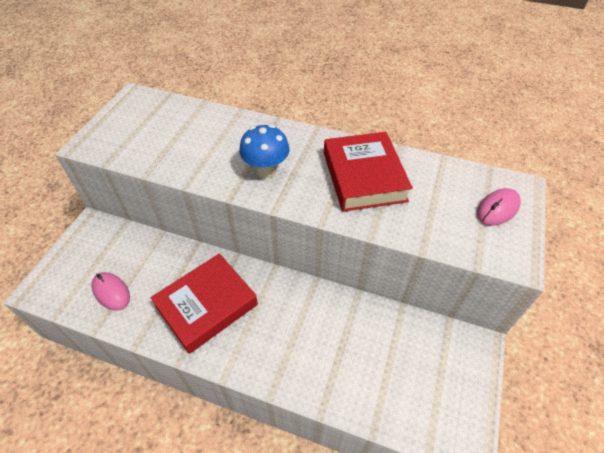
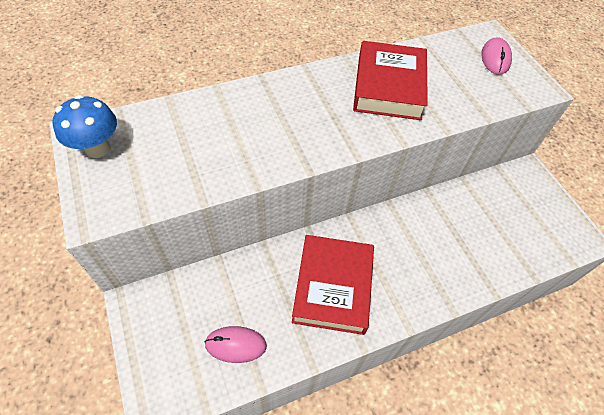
camera: 45 degrees left, 5 degrees up
(266, 170) = (309, 127): blue mushroom -> blue mushroom (97, 148)
(364, 176) = (388, 86): red book -> red book turned 60 degrees clockwise

